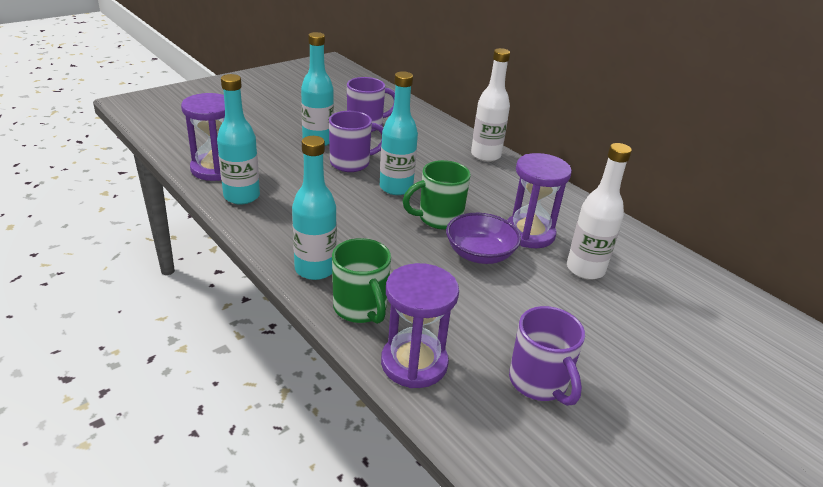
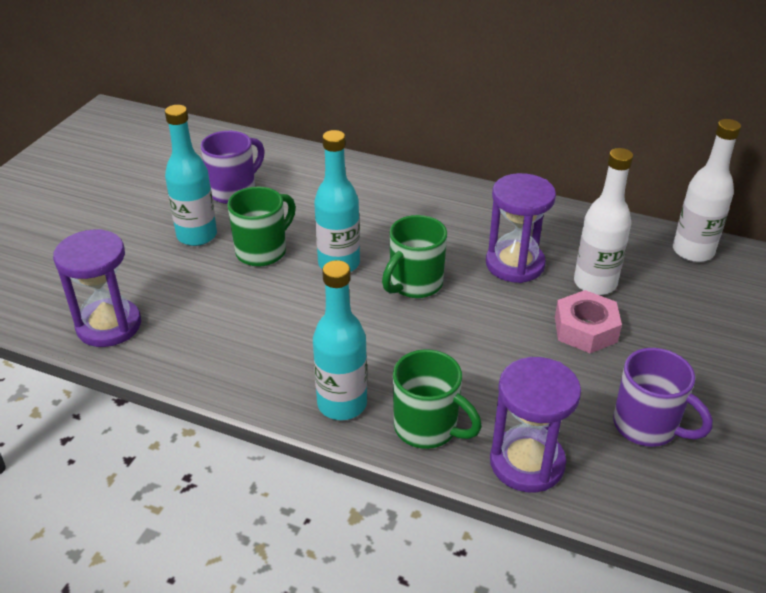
camera: 25 degrees left, 5 degrees up
(242, 196) = (177, 349): turquoise bottle -> none
(351, 163) = (263, 251): purple mug -> green mug
(480, 254) = (488, 310): purple bowl -> none
(485, 155) = (397, 182): white bottle -> white bottle (693, 251)
(548, 296) = (585, 329): none -> pink nut

